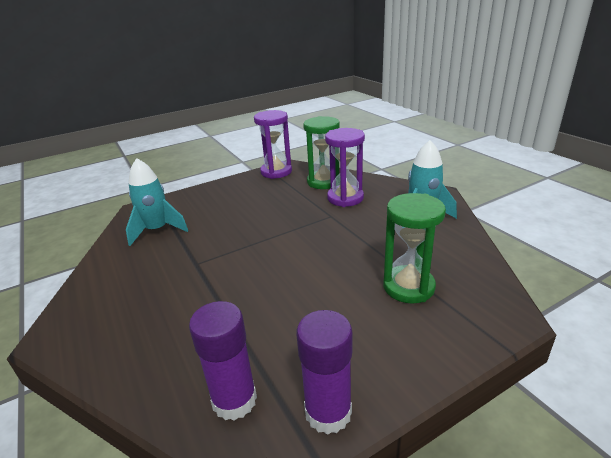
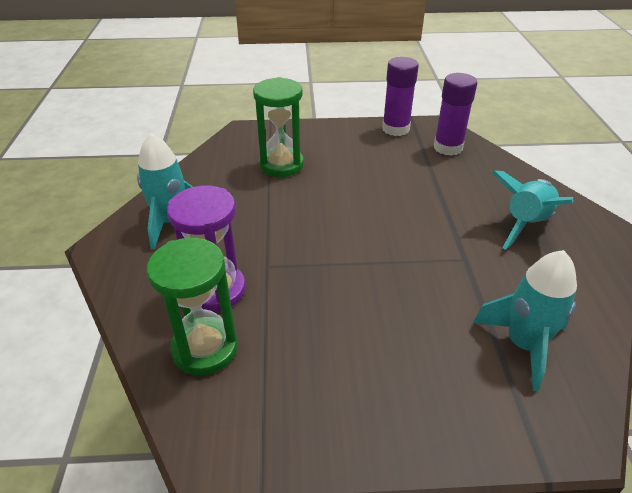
camera: 155 degrees left, 10 degrees up
(138, 311) = (525, 224): none -> turquoise rocket
(276, 172) = (254, 440): purple hourglass -> none

